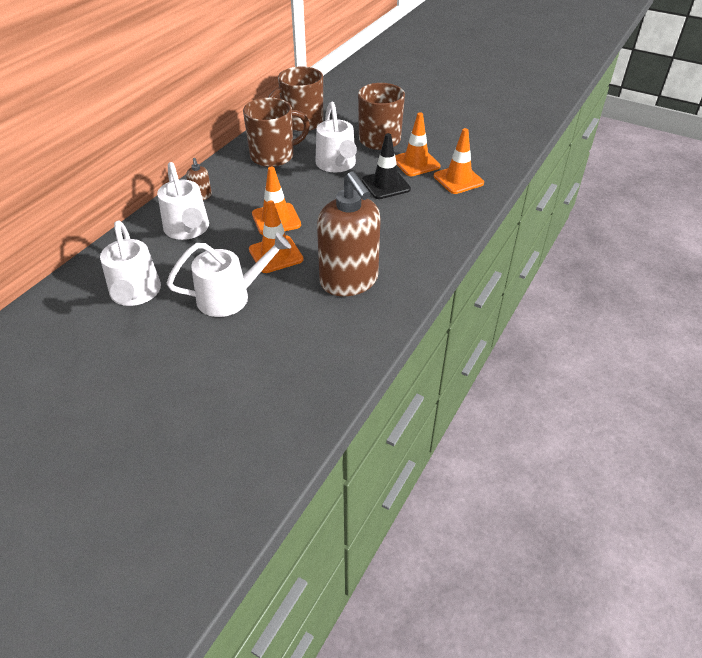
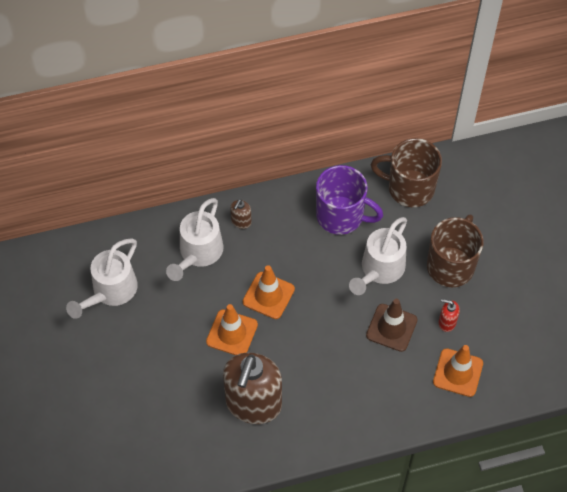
camera: 45 degrees right, 15 degrees up
(231, 296) = (165, 348): white watering can -> none
(273, 156) = (341, 216): brown mug -> purple mug
(386, 185) = (391, 327): black traffic cone -> brown traffic cone
(416, 163) = (447, 322): orange traffic cone -> red soap dispenser

